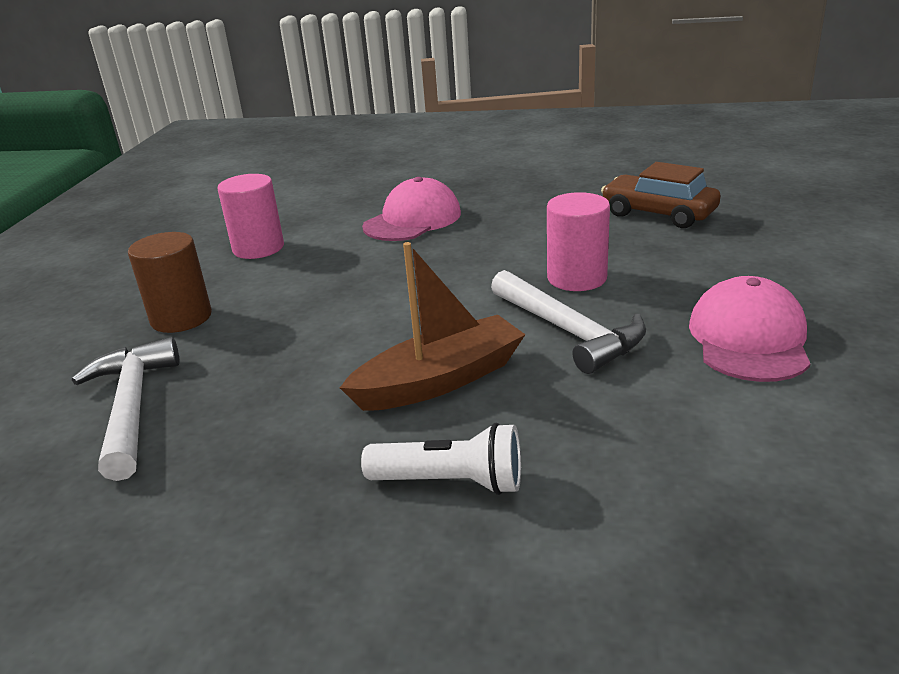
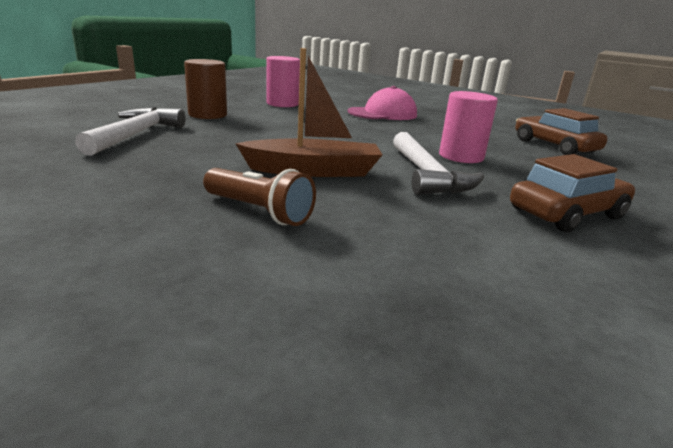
camera: 20 degrees right, 5 degrees down
(451, 482) = (259, 211): white flashlight -> brown flashlight
(748, 338) = (566, 213): pink cap -> brown car

